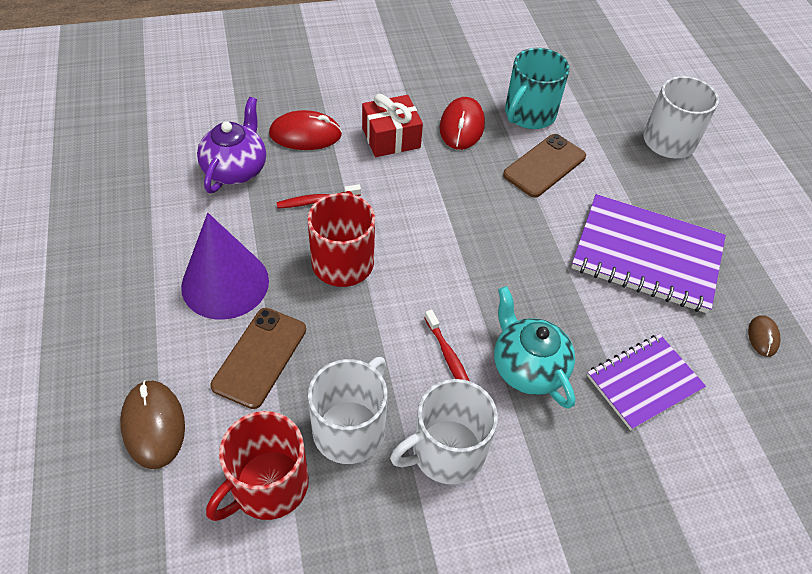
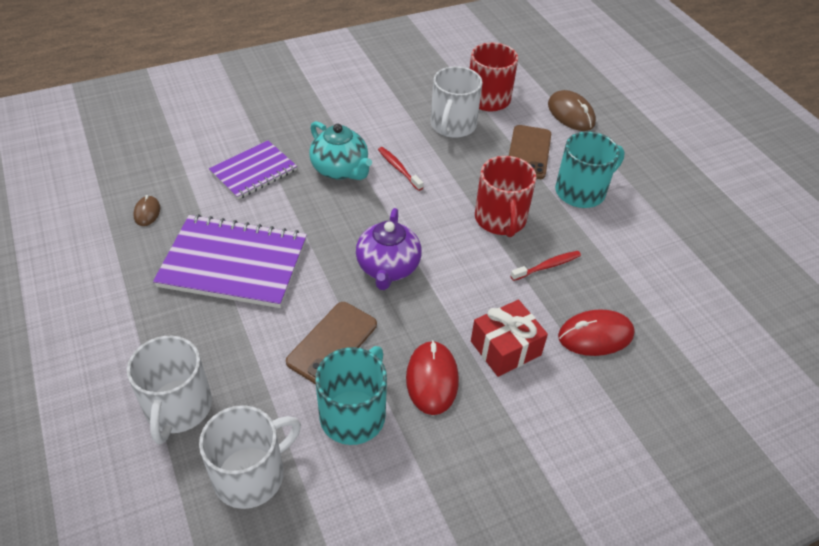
camera: 170 degrees right, 5 degrees down
(225, 283) = (581, 191): purple cone -> turquoise mug
(236, 169) = (637, 284): purple teapot -> purple teapot (388, 268)
(446, 451) = (389, 122): white mug -> white mug (251, 475)

